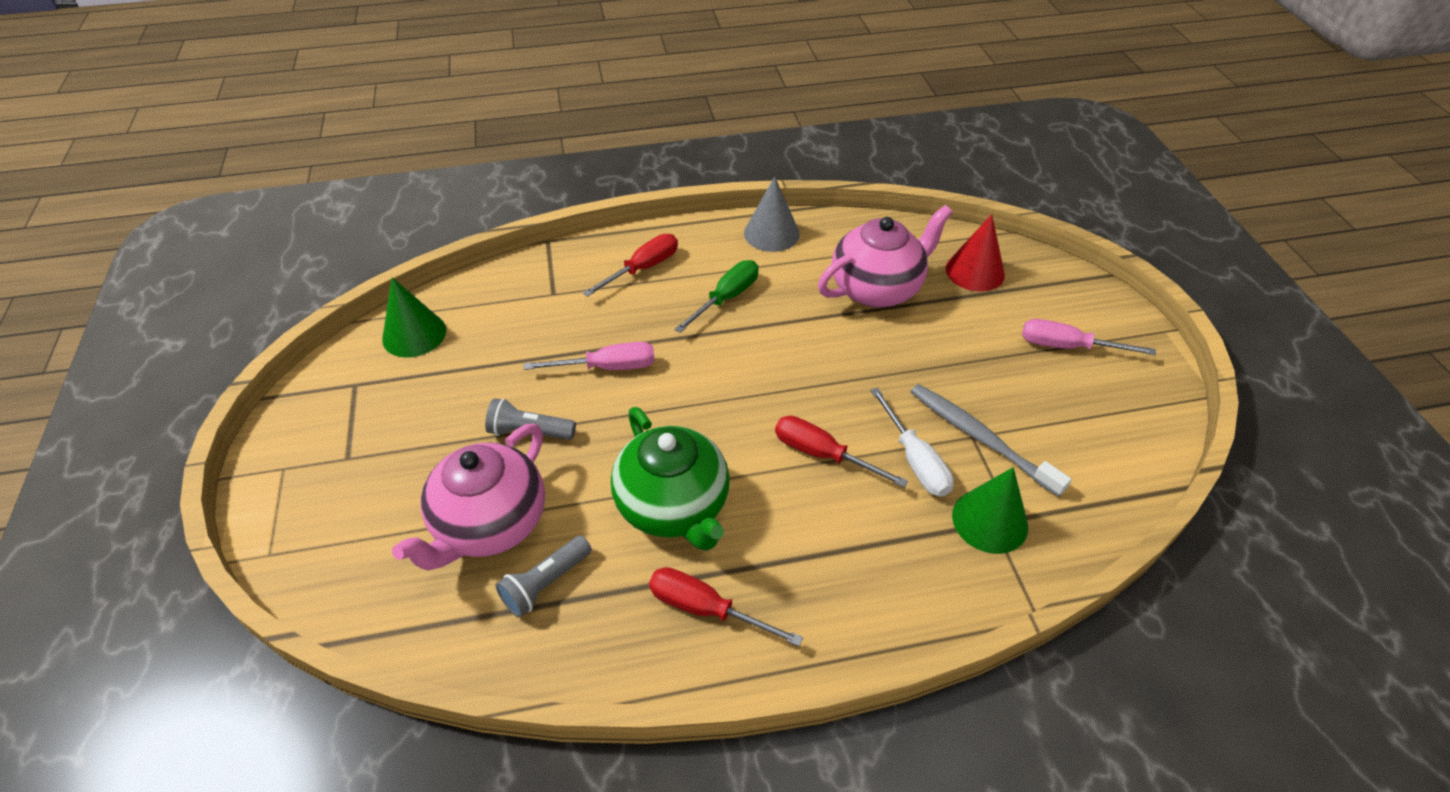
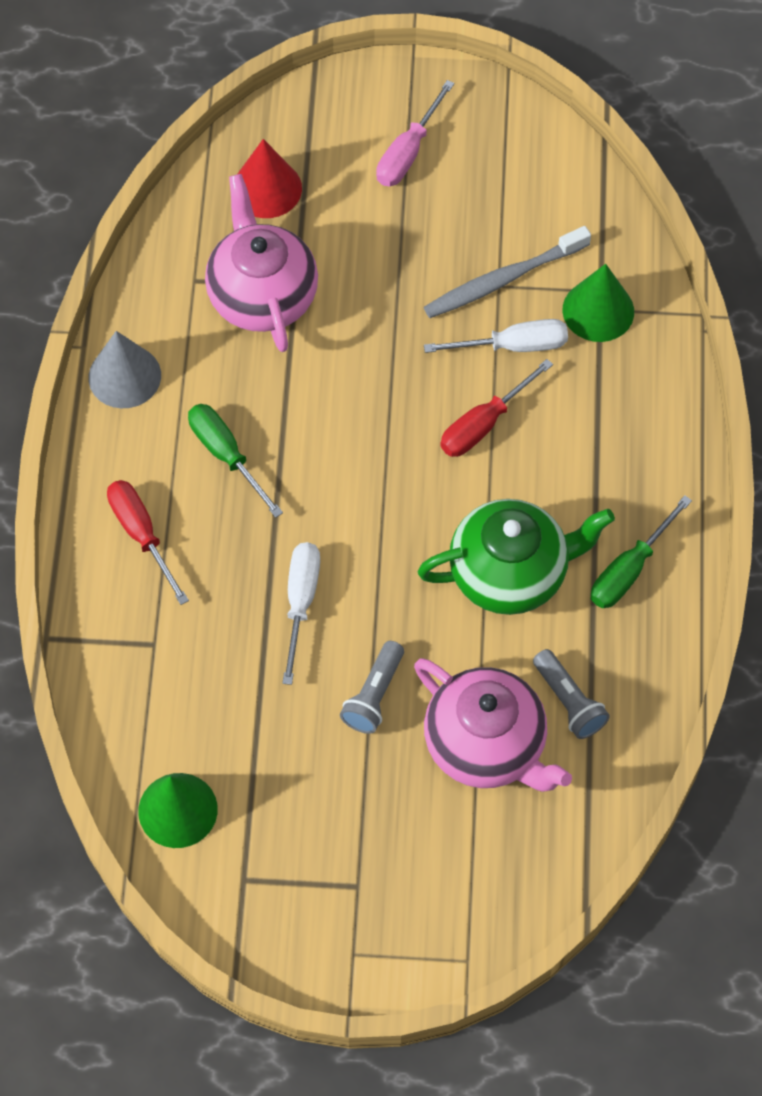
camera: 75 degrees left, 15 degrees up
(607, 367) = (300, 602): pink screwdriver -> white screwdriver
(706, 609) = (629, 570): red screwdriver -> green screwdriver

